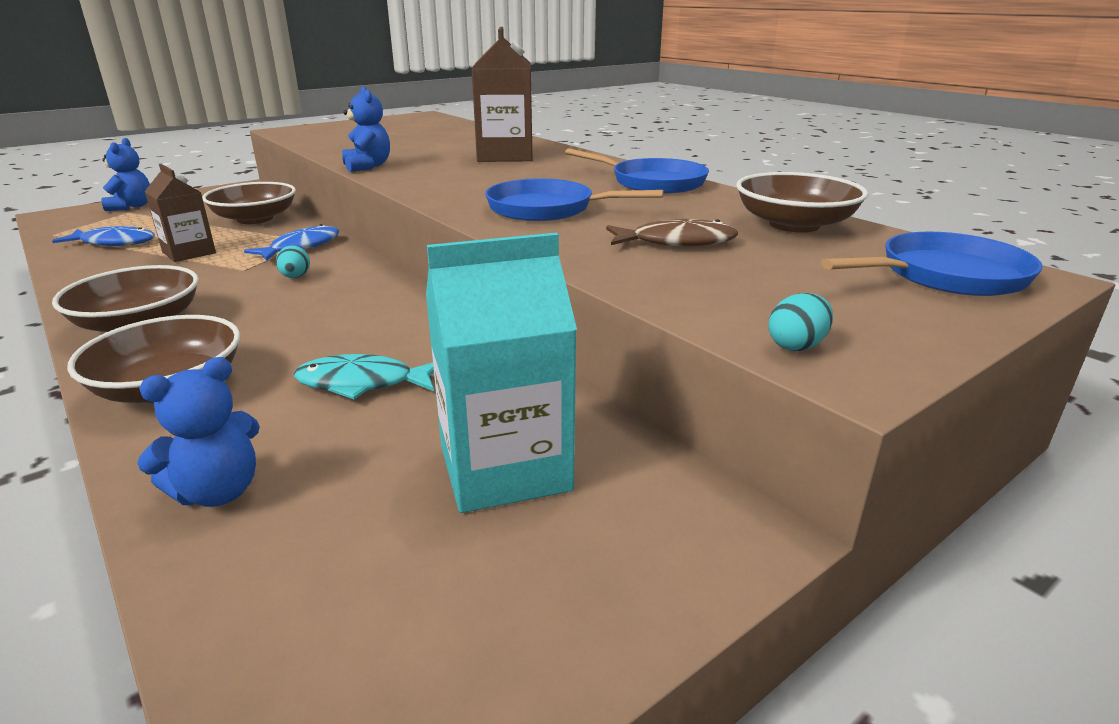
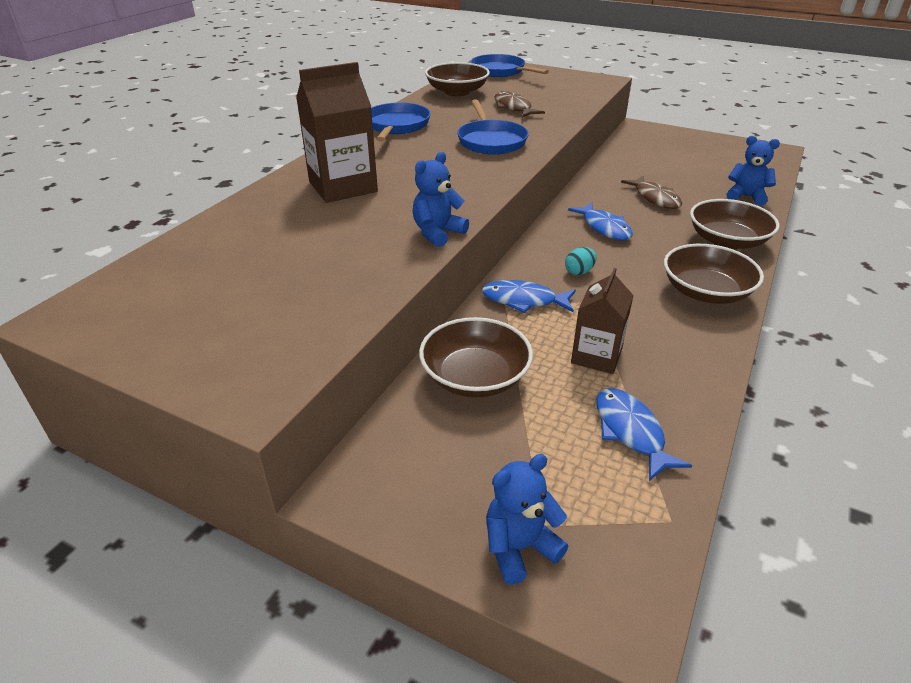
camera: 115 degrees left, 10 degrees up
(348, 315) = (604, 228): none -> blue fish
(362, 383) = (655, 198): turquoise fish -> brown fish
(504, 468) = (661, 158): turquoise carton -> none
(796, 346) = (595, 85): turquoise egg -> none

